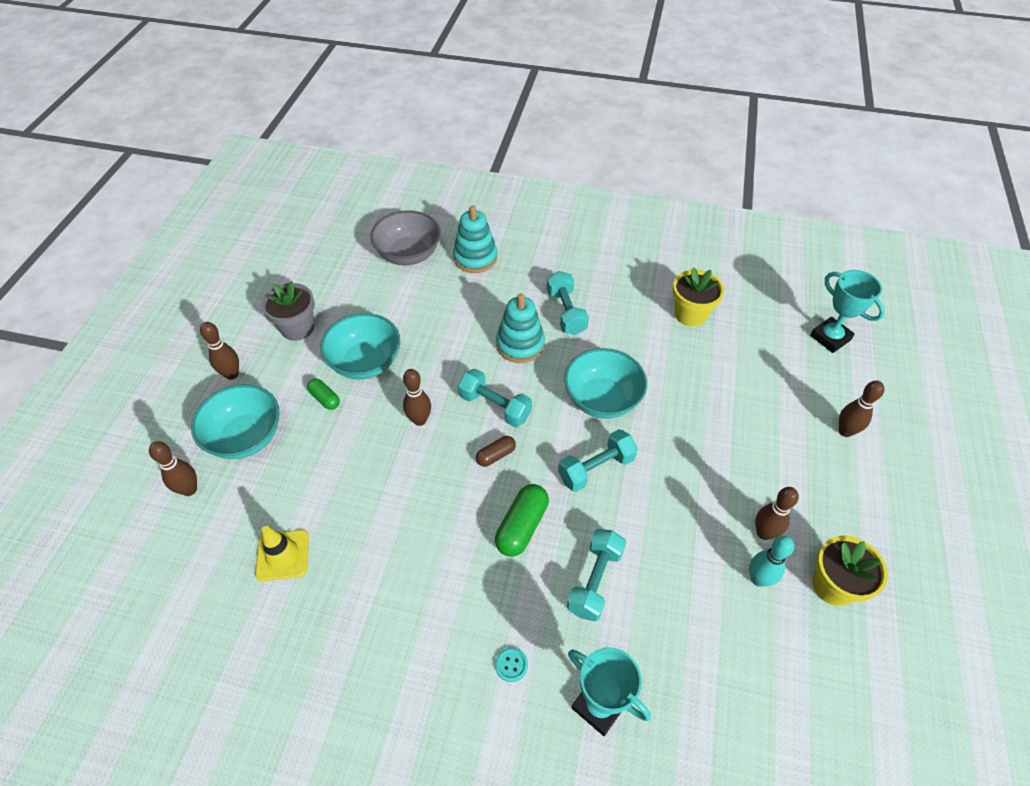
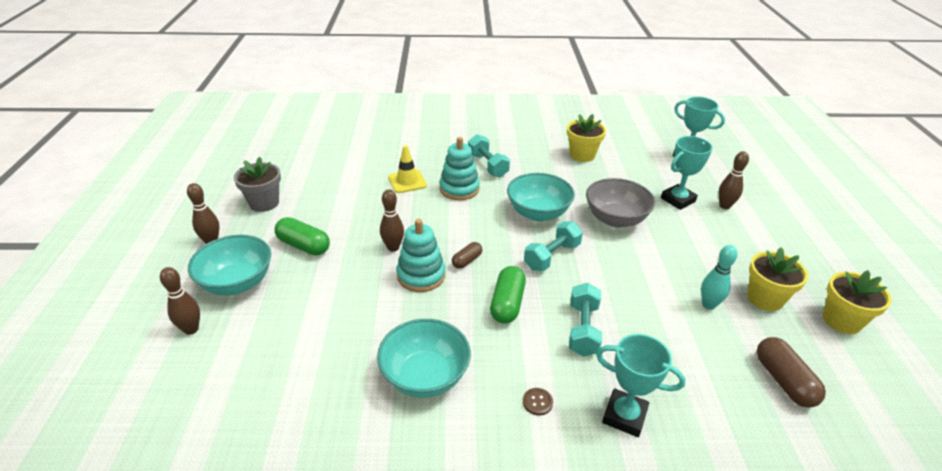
camera: 15 degrees left, 15 degrees down
(282, 555) = (298, 362): yellow traffic cone -> yellow traffic cone (407, 181)
(325, 399) = (304, 246): green capsule -> green capsule, size x1.68
(365, 362) = (332, 217): turquoise bowl -> turquoise bowl (425, 376)
(409, 254) = (347, 146): grey bowl -> grey bowl (615, 219)
(475, 258) = (402, 142): turquoise stacking toy -> turquoise stacking toy (421, 275)
(495, 406) = (454, 230): turquoise dumbbell -> none
(511, 665) = (537, 402): turquoise button -> brown button
(764, 533) = (698, 275): brown bowling pin -> none
(787, 410) = (678, 200): none -> turquoise trophy
(803, 706) = (783, 381): none -> brown capsule
(917, 639) = (841, 320): none -> yellow flower pot

